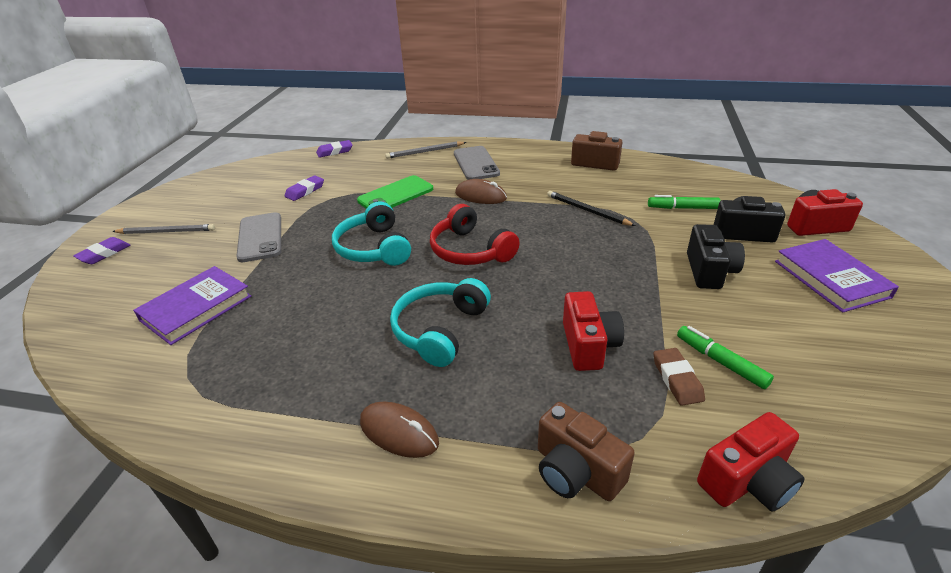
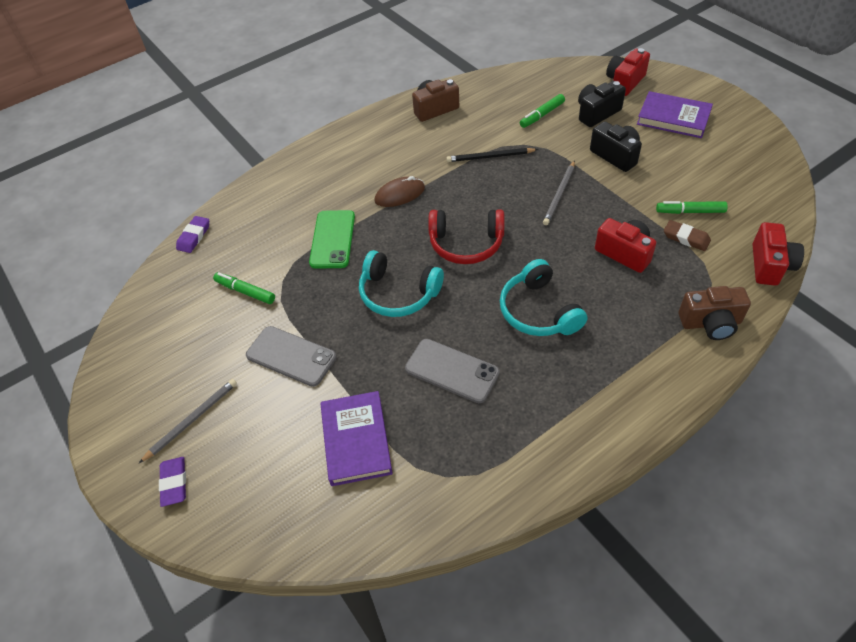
camera: 45 degrees left, 15 degrees up
(305, 191) = (245, 291): purple eraser -> green marker
(399, 432) = (614, 382): brown mouse -> none
(424, 152) = (282, 183): grey pencil -> grey pencil (559, 194)
(476, 163) = (346, 167): grey phone -> grey phone (452, 371)

